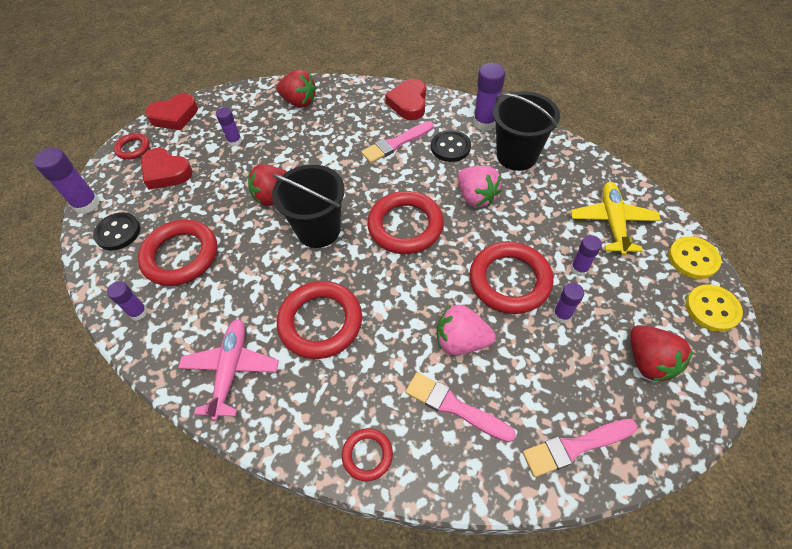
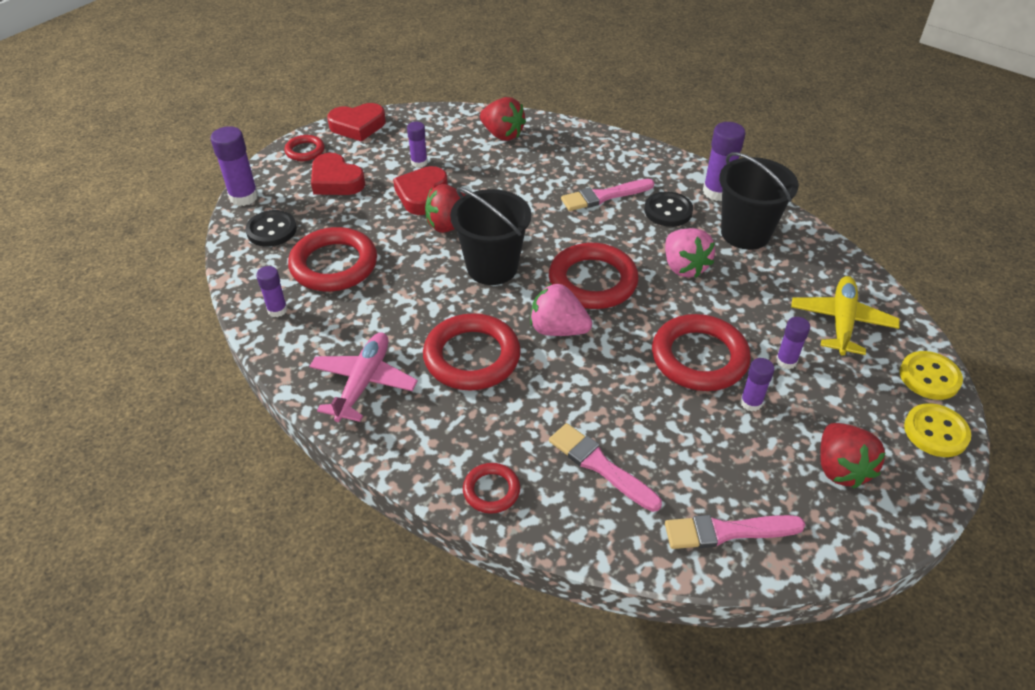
camera: 10 degrees right, 10 degrees down
(408, 103) = (630, 157): red heart -> red heart (422, 195)
(461, 341) = (625, 405): pink strawberry -> pink strawberry (558, 329)

